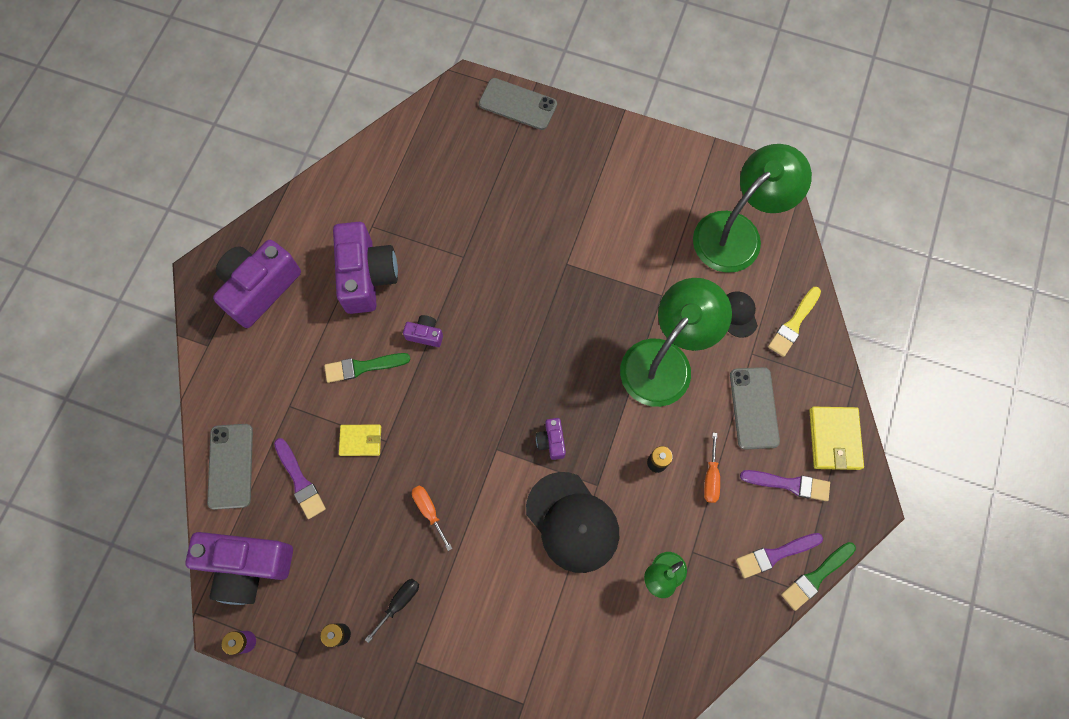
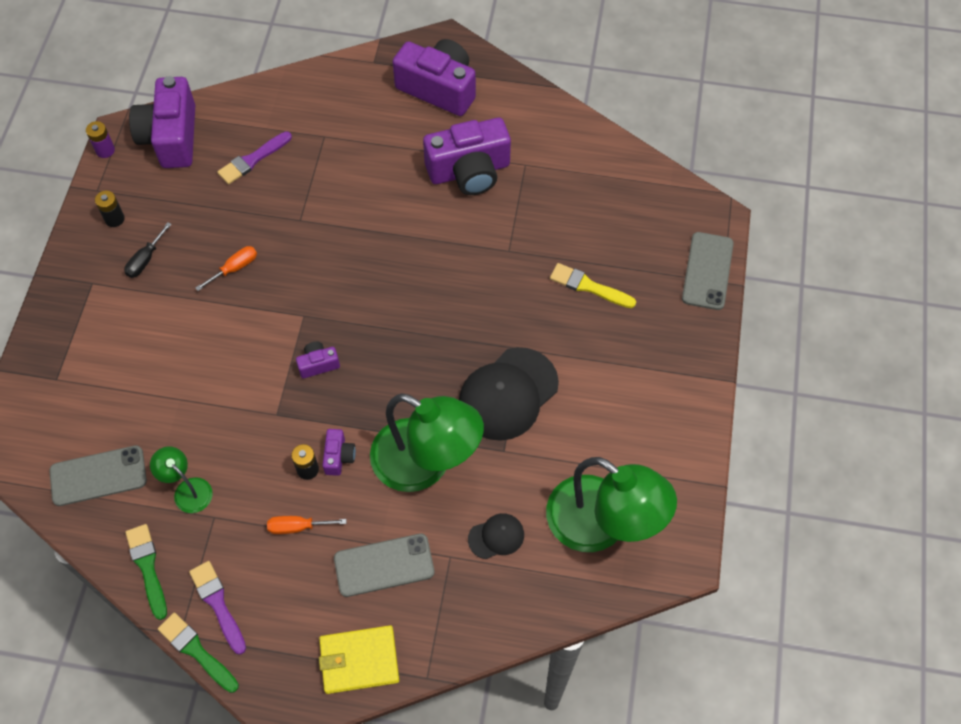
camera: 80 degrees right, 10 degrees down
(231, 466) = (261, 105): grey phone -> grey phone (98, 476)
(361, 440) = (298, 199): yellow wallet -> none
(363, 367) = (372, 186): green brush -> green brush (147, 567)
(399, 603) = (145, 260): black screwdriver -> black screwdriver turned 90 degrees clockwise
(425, 334) = (415, 232): purple camera -> purple camera (339, 456)
(572, 522) = (235, 396): black cap -> black cap (508, 394)
(789, 484) = (299, 613): purple brush -> none
(793, 324) = (495, 601): yellow brush -> yellow brush (588, 286)

